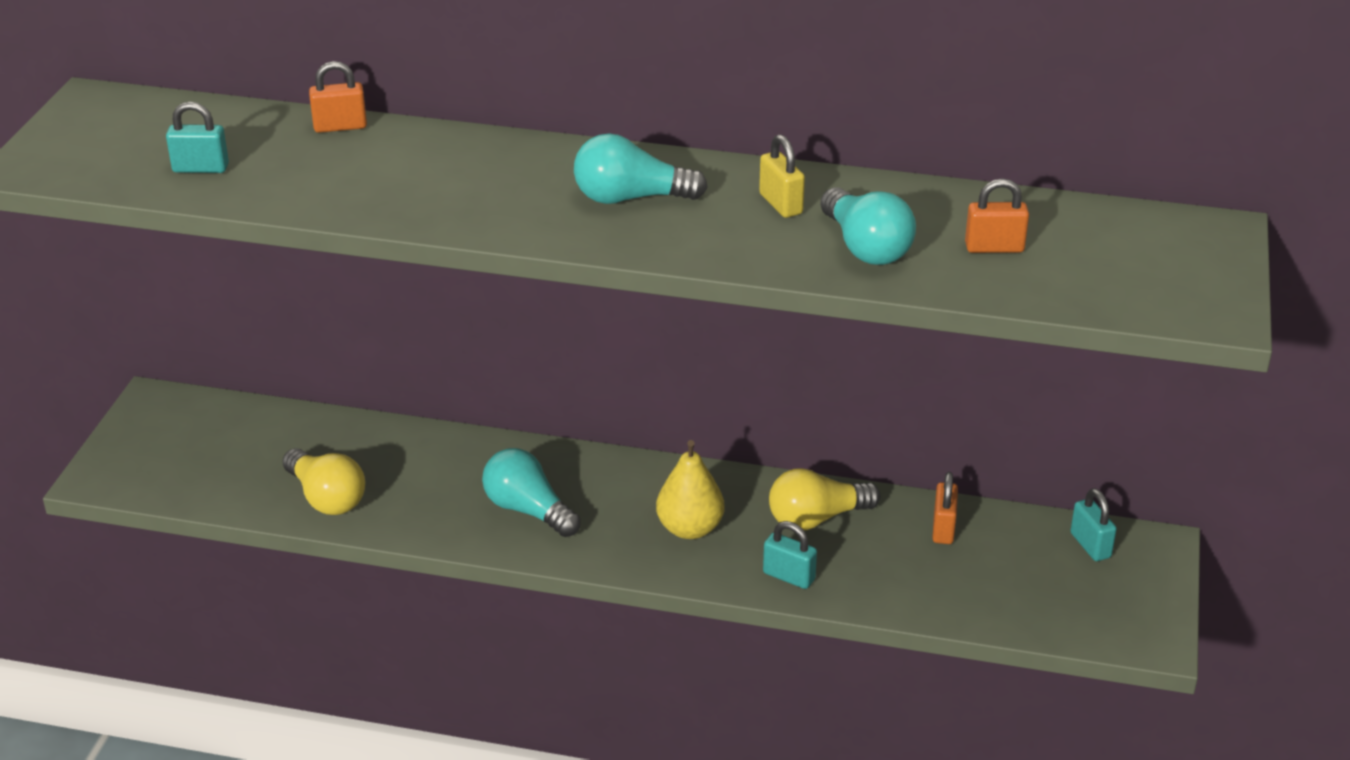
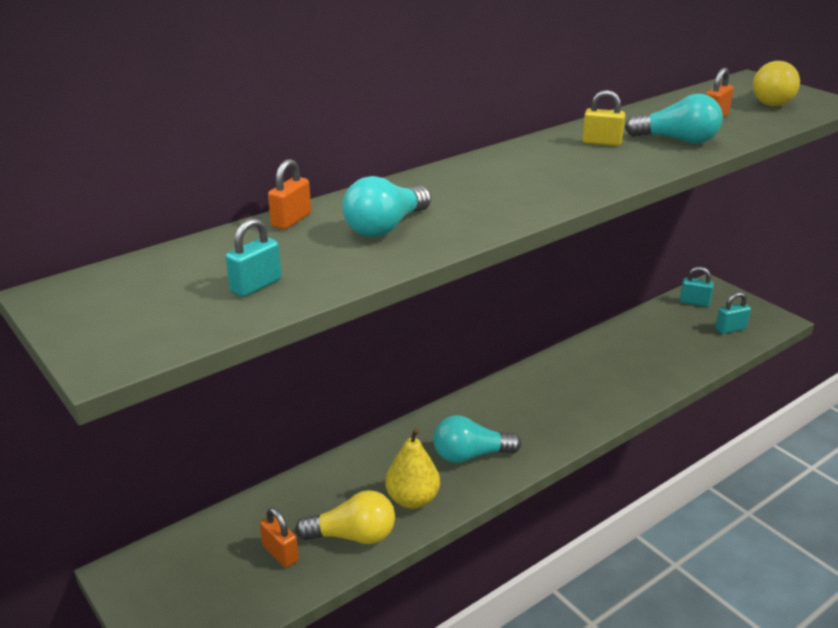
camera: 50 degrees left, 5 degrees down
(631, 198) = (537, 172): turquoise light bulb -> turquoise light bulb (386, 227)
(690, 528) = (555, 406): yellow pear -> yellow pear (412, 499)
(789, 576) = (631, 394): turquoise padlock -> turquoise padlock (730, 329)
(816, 518) = (592, 363): yellow light bulb -> yellow light bulb (772, 100)
(943, 529) = (640, 332): orange padlock -> orange padlock (280, 553)

